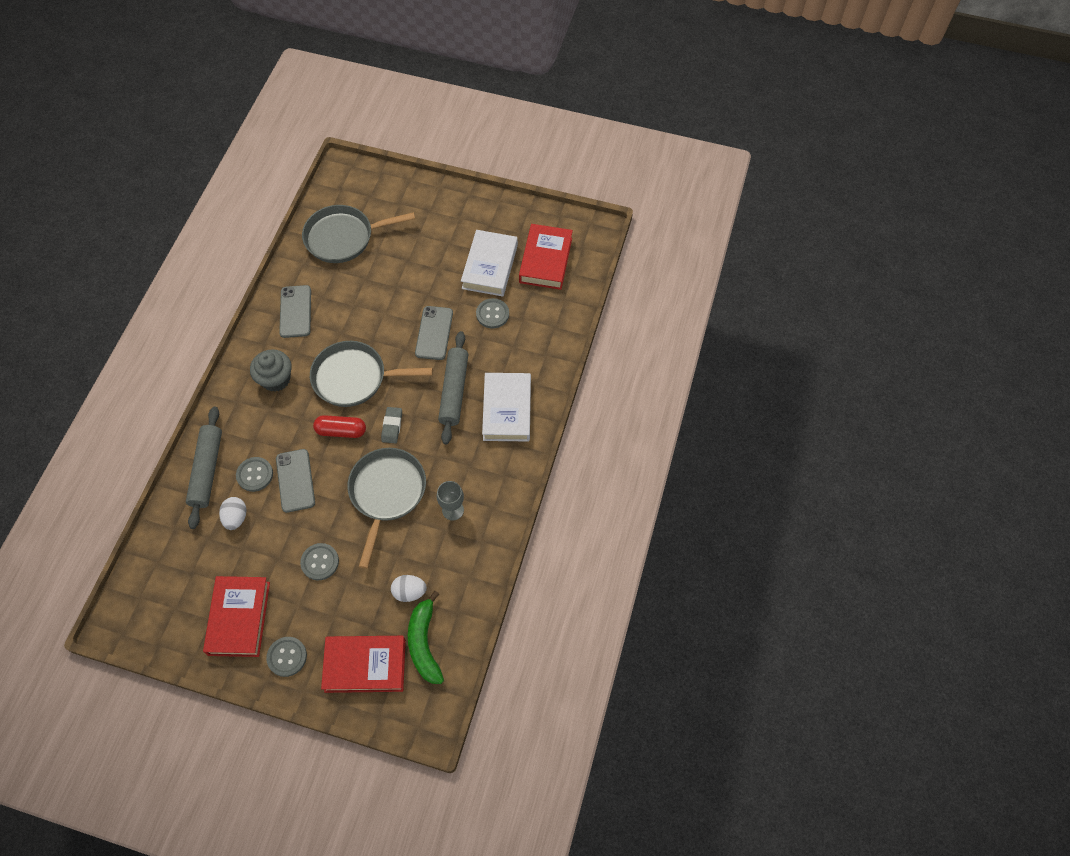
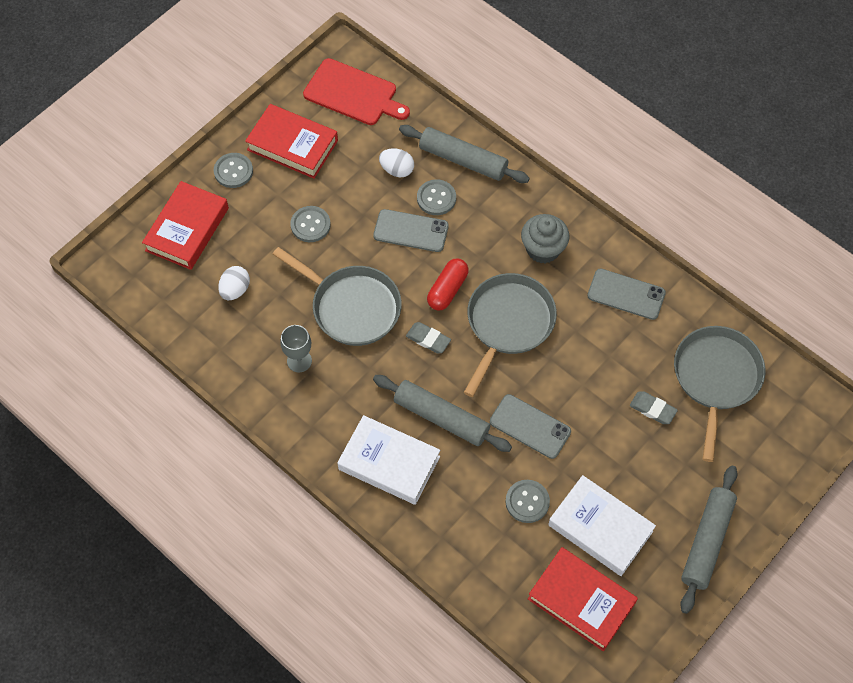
camera: 115 degrees right, 0 degrees up
(161, 592) = (353, 93): none -> red cutting board
(385, 266) = (652, 409): none -> grey eraser
(424, 643) = (178, 284): green banana -> none
(469, 208) = (706, 542): none -> grey rolling pin

